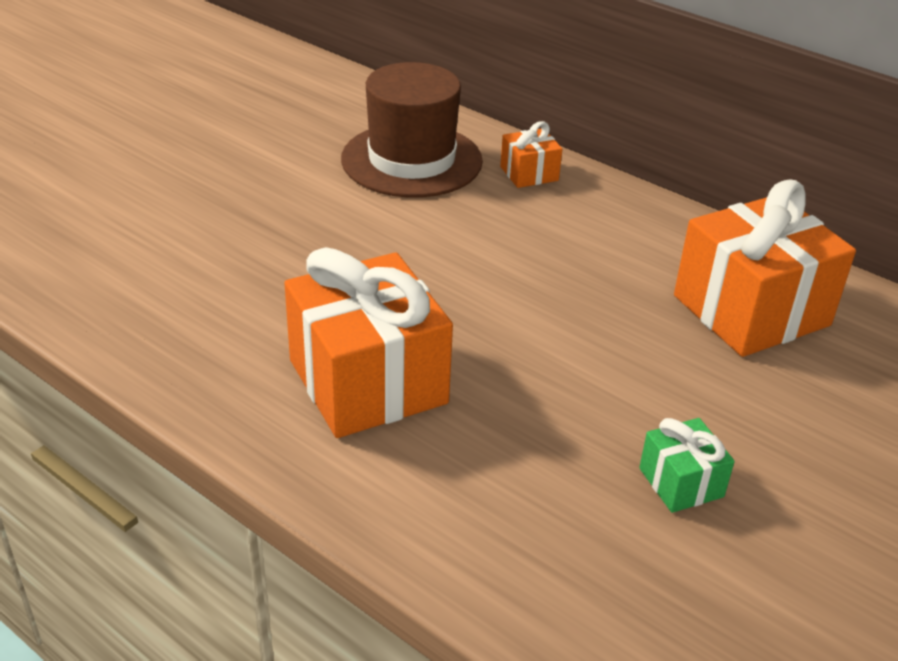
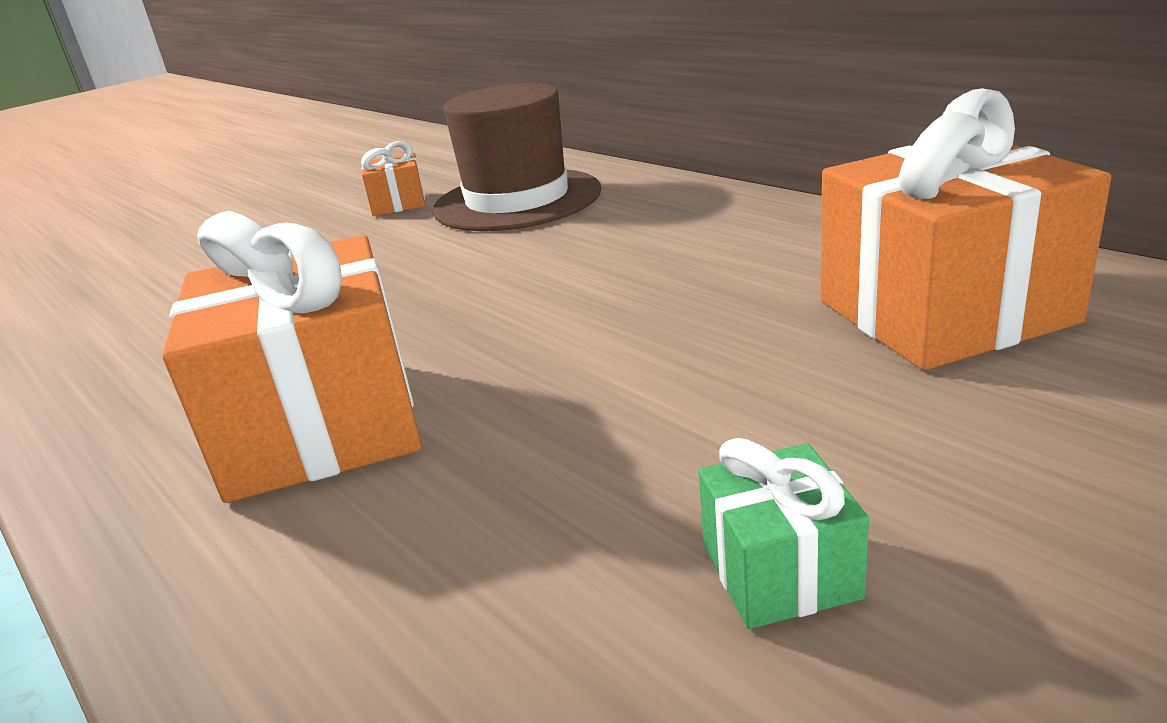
camera: 15 degrees right, 10 degrees down
(529, 173) = (654, 199): orange gift -> orange gift (398, 204)

